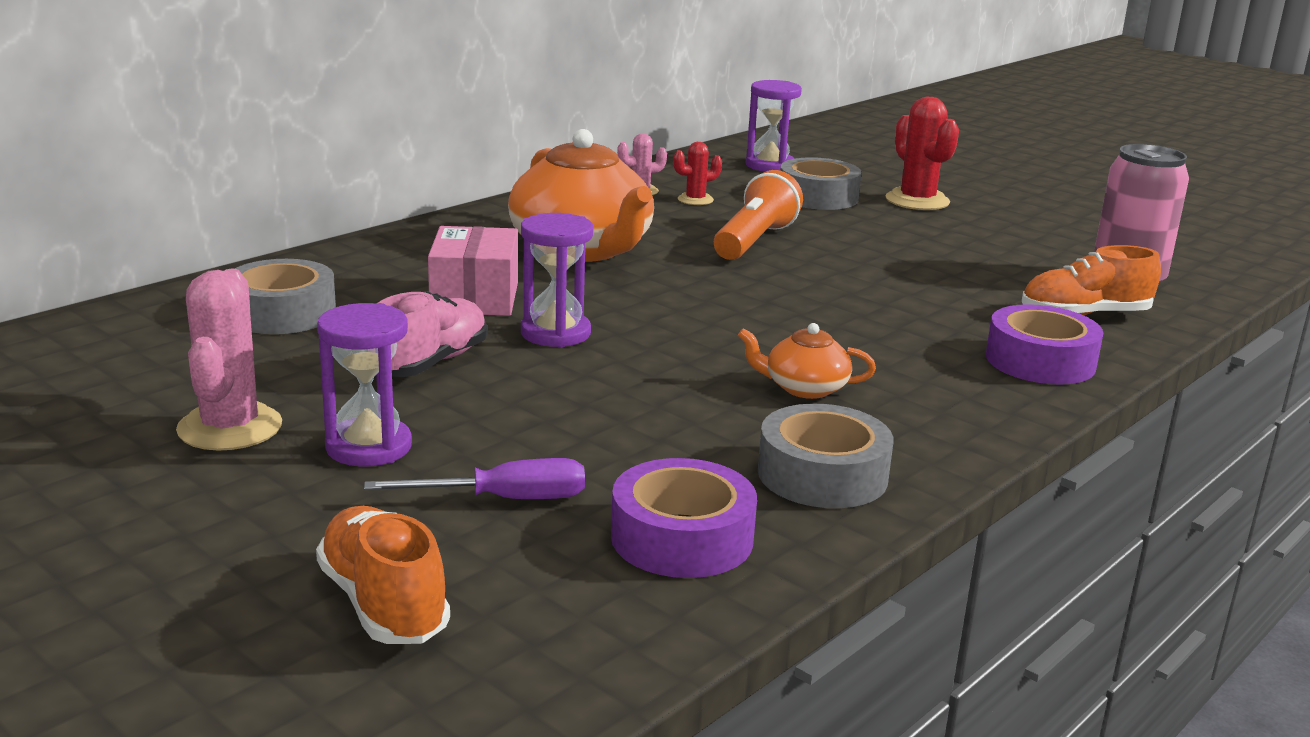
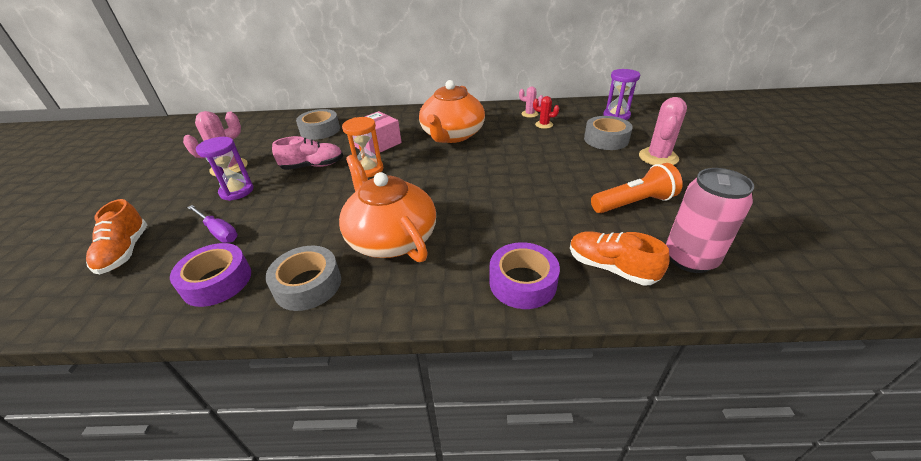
camera: 50 degrees right, 15 degrees up
(383, 604) = (125, 252): orange shoe -> orange shoe turned 150 degrees clockwise
(555, 333) = (368, 170): purple hourglass -> orange hourglass
(754, 241) = (526, 154): orange flashlight -> orange flashlight (634, 203)
(804, 388) = (391, 238): orange teapot -> orange teapot, size x2.15
(917, 201) = (658, 157): red cactus -> pink cactus

